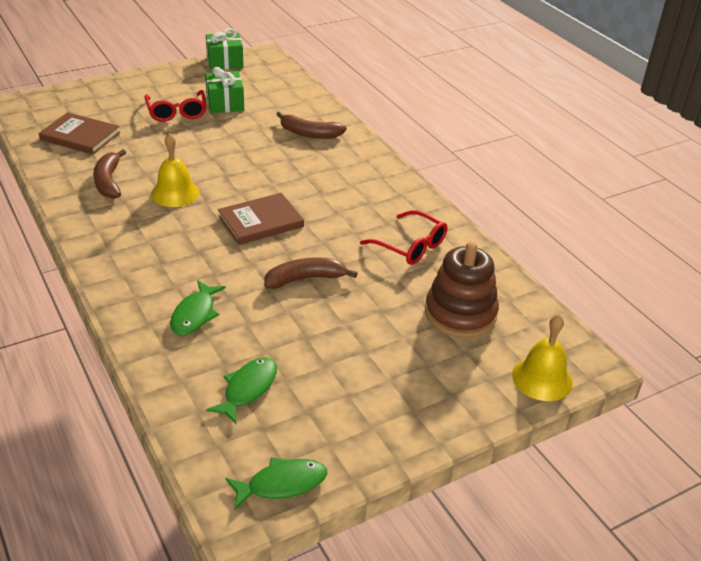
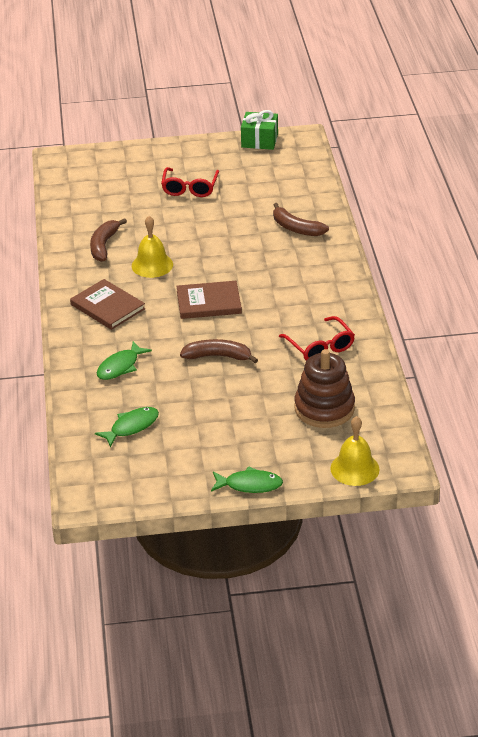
camera: 25 degrees right, 0 degrees up
(80, 136) = (98, 199): brown book -> brown book (107, 307)
(225, 103) = (237, 185): green gift -> none
(282, 484) = (122, 491): green fish -> green fish (250, 485)

